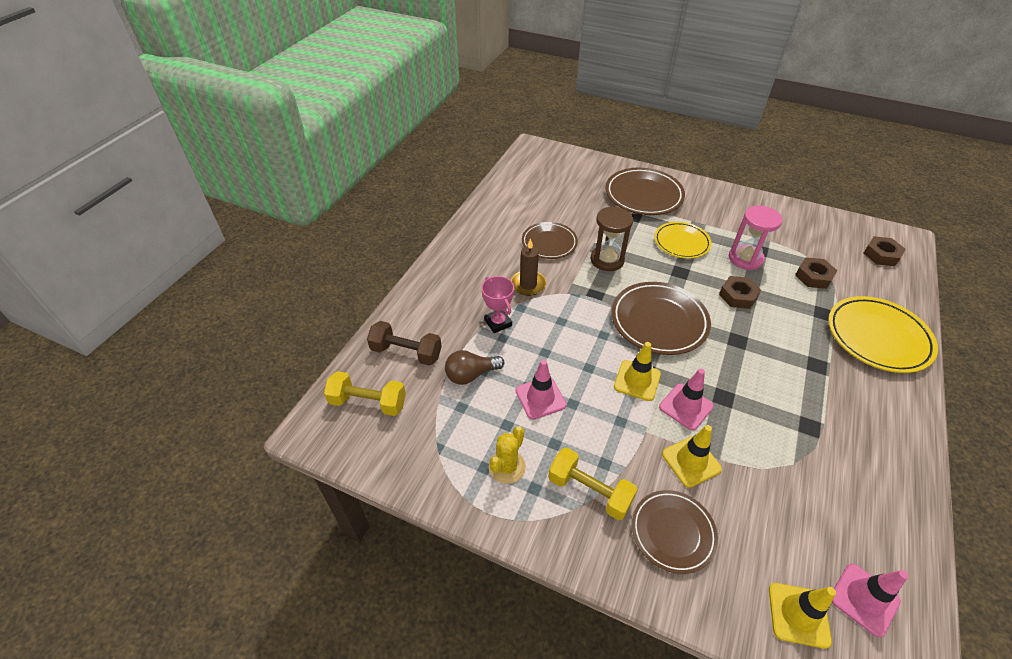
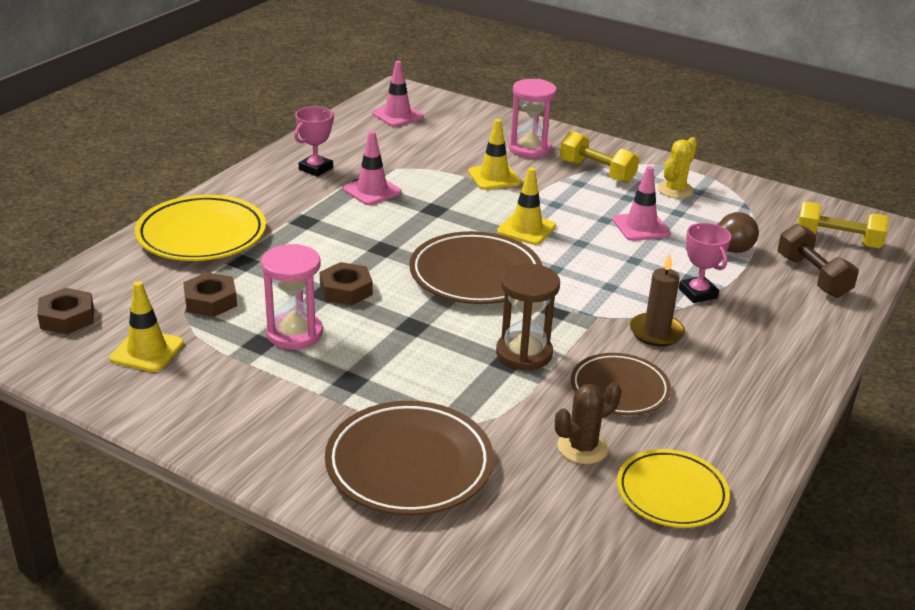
camera: 175 degrees left, 15 degrees down
(406, 352) = (812, 276): brown dumbbell -> brown dumbbell turned 45 degrees clockwise
(565, 210) = (582, 447): none -> brown cactus
(672, 532) = (529, 149): brown plate -> pink hourglass
(681, 243) = (385, 367): yellow plate -> yellow plate (671, 493)
(686, 406) = (480, 207): pink traffic cone -> pink traffic cone (372, 191)
(798, 615) = (452, 115): yellow traffic cone -> yellow traffic cone (147, 351)
(867, 448) = (315, 169): none -> pink trophy

